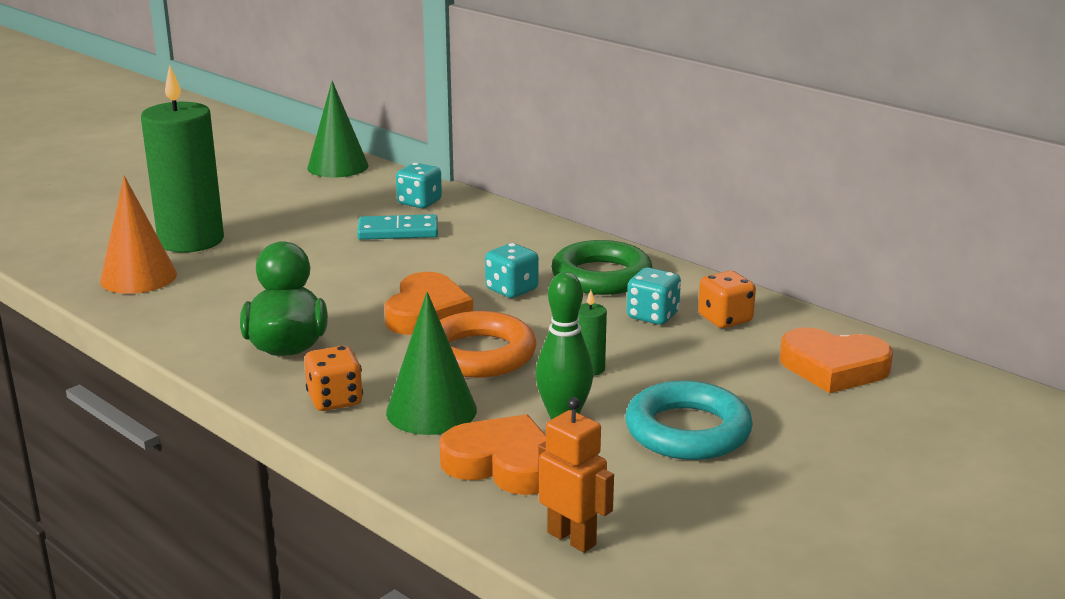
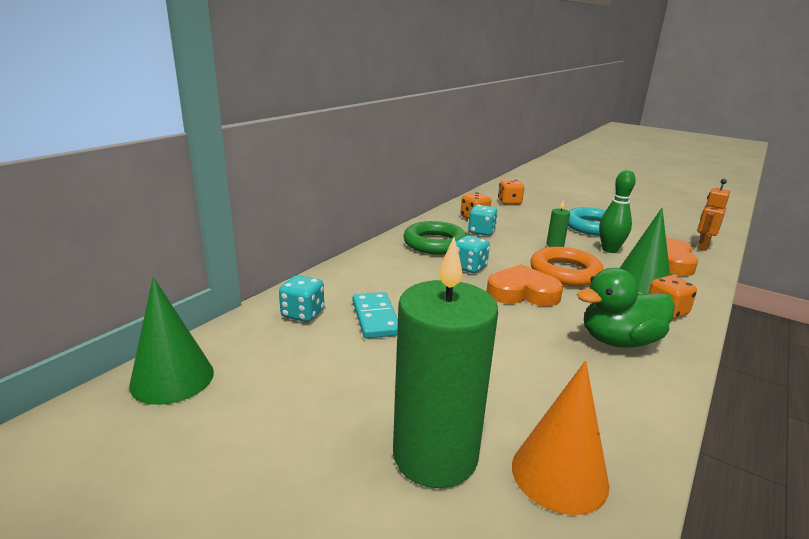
camera: 100 degrees left, 0 degrees up
(833, 368) = (509, 202): orange heart -> orange dice

